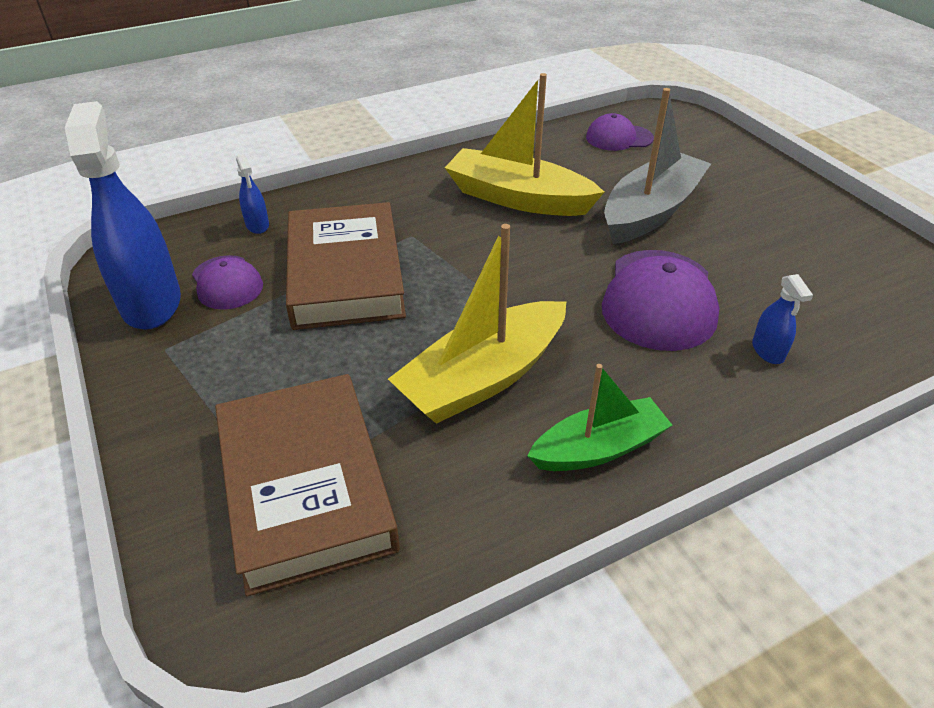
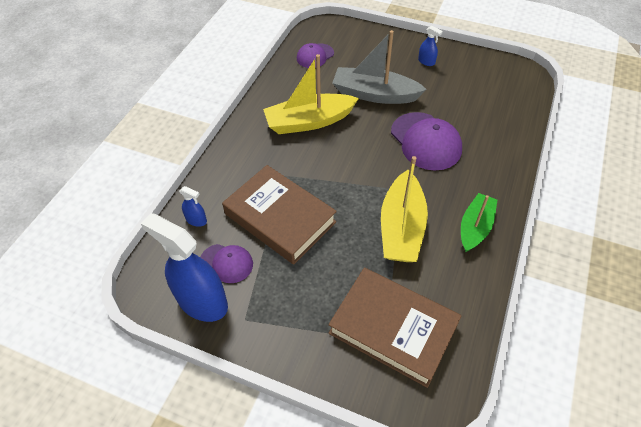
camera: 40 degrees left, 10 degrees up
(650, 211) = (375, 94): grey boat -> grey boat turned 75 degrees counterclockwise
(768, 351) = (486, 141): blue spray bottle -> blue spray bottle (426, 62)

